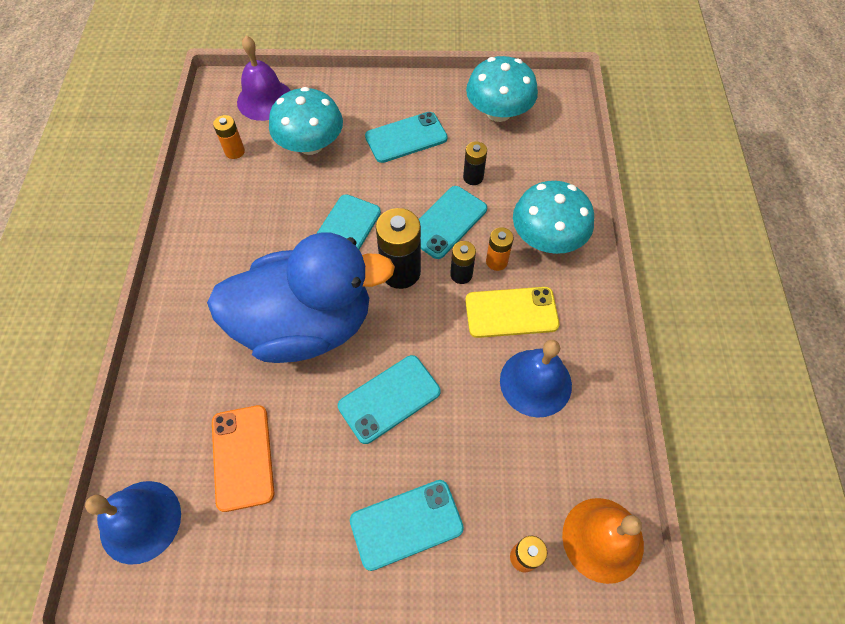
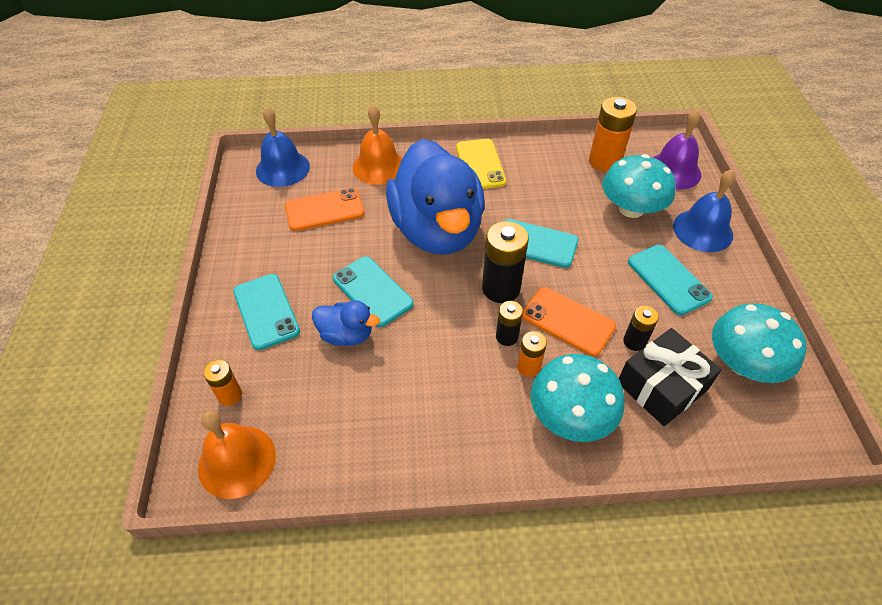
camera: 85 degrees right, 10 degrees down
(175, 386) = (379, 166): none -> orange bell
(234, 151) = (604, 161): orange battery -> orange battery, size x1.79
(446, 222) = (568, 321): turquoise phone -> orange phone
(448, 427) = (346, 335): none -> blue duck
(511, 312) = (469, 381): yellow phone -> yellow phone (480, 164)
(519, 169) = (661, 386): none -> black gift
(535, 382) = (393, 404): blue bell -> blue bell (702, 230)

